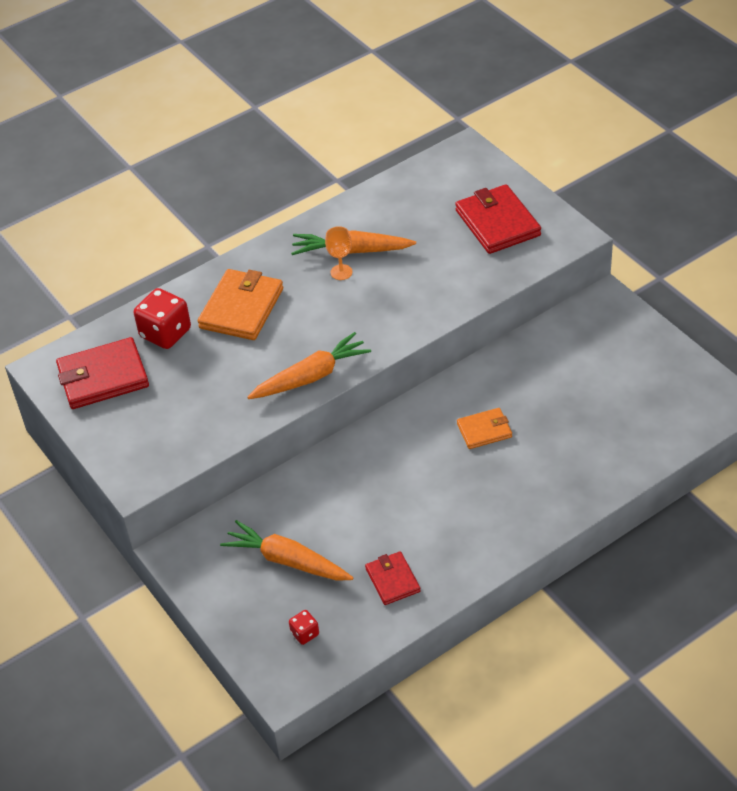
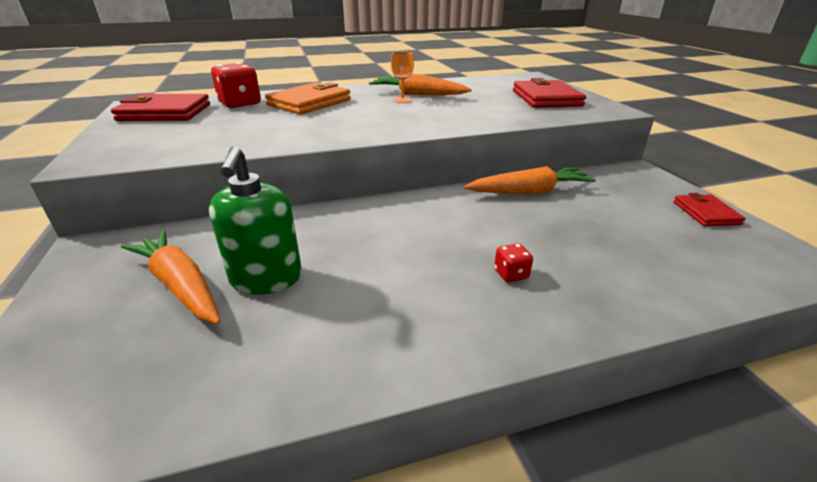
camera: 15 degrees right, 15 degrees down
(305, 633) = (96, 381): red dice -> red dice (511, 274)
(311, 377) = (325, 136): orange carrot -> orange carrot (529, 191)
(345, 536) = (266, 279): none -> green soap dispenser
(393, 580) = (278, 345): red wallet -> red wallet (706, 213)
(484, 430) = (485, 227): orange wallet -> none

